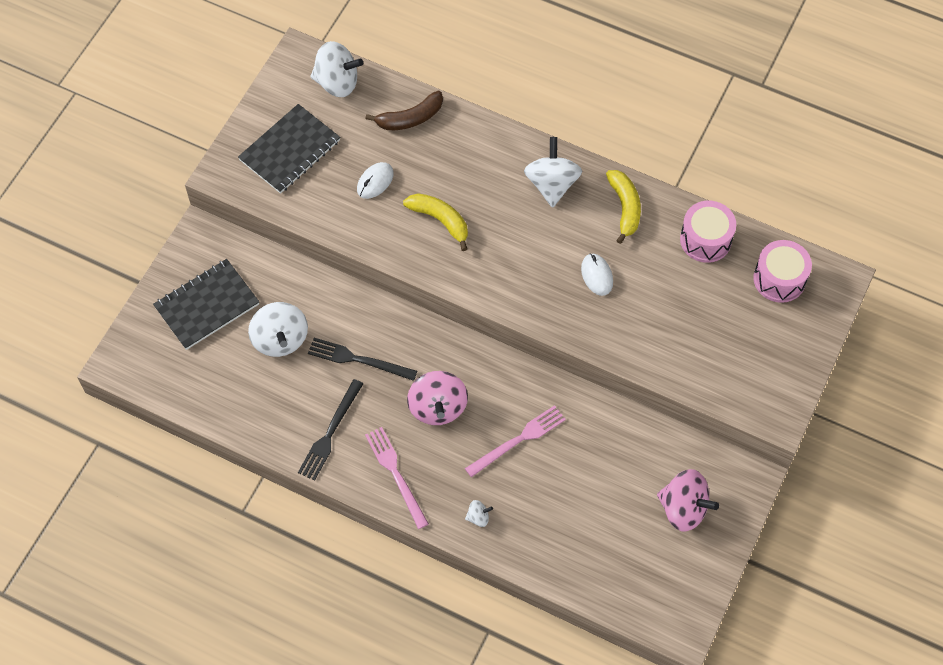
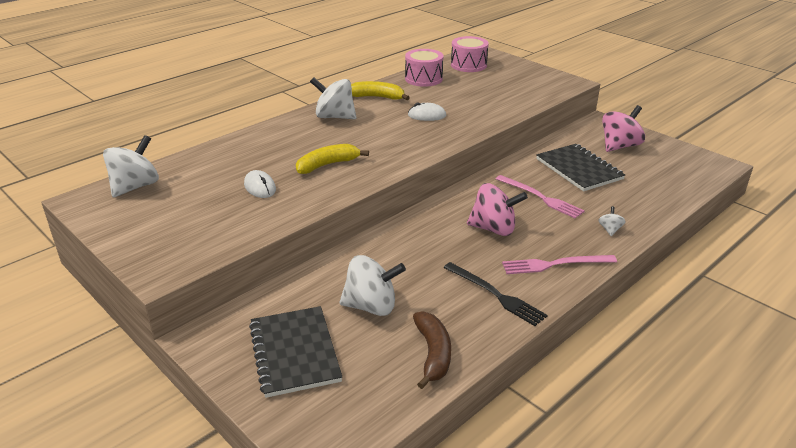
camera: 70 degrees left, 30 degrees down
(289, 150) = (178, 225): black notebook -> black notebook (579, 169)
(358, 360) = (423, 262): black fork -> none
(410, 118) = (213, 160): brown banana -> brown banana (433, 354)
(518, 440) = (541, 197): pink fork -> pink fork turned 150 degrees clockwise

